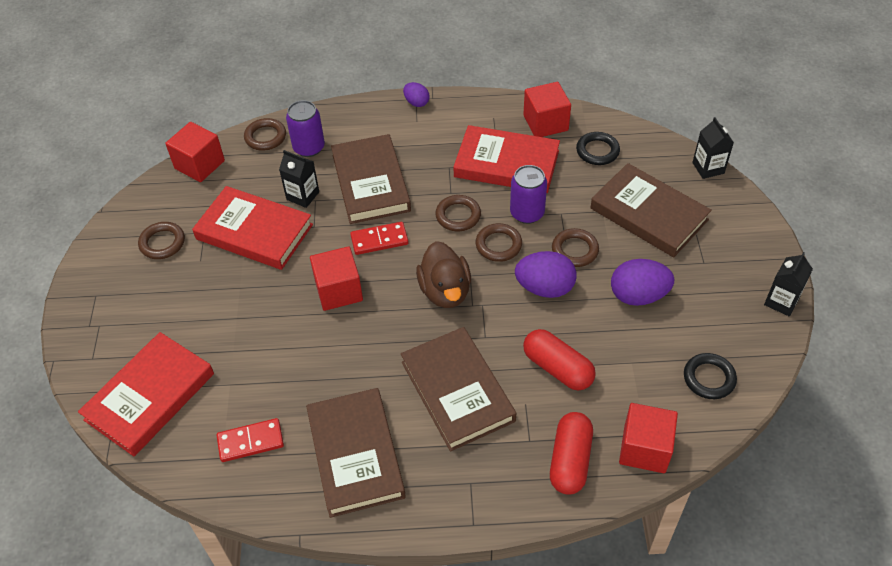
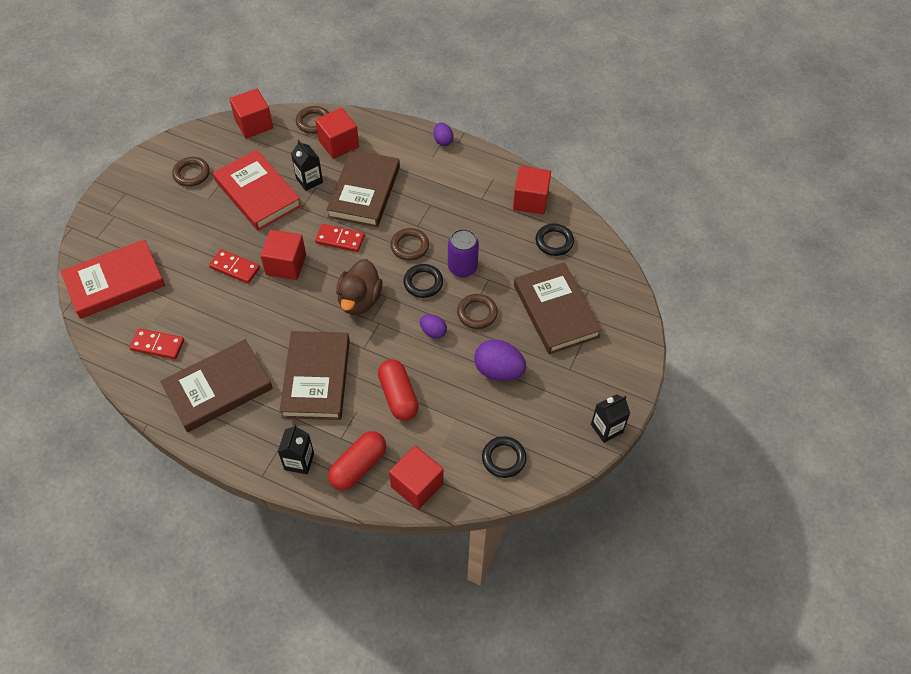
camera: 25 degrees right, 5 degrees up
(283, 318) = (235, 268): none -> red domino
(309, 148) = (339, 144): purple can -> red cube
(355, 454) = (218, 388): brown book -> brown book turned 45 degrees clockwise
(498, 245) = (423, 283): brown ring -> black ring
(506, 164) = (476, 221): red book -> none
(545, 288) = (433, 332): purple egg -> purple egg, size x0.57
(708, 168) = (633, 295): black carton -> black carton (299, 461)

